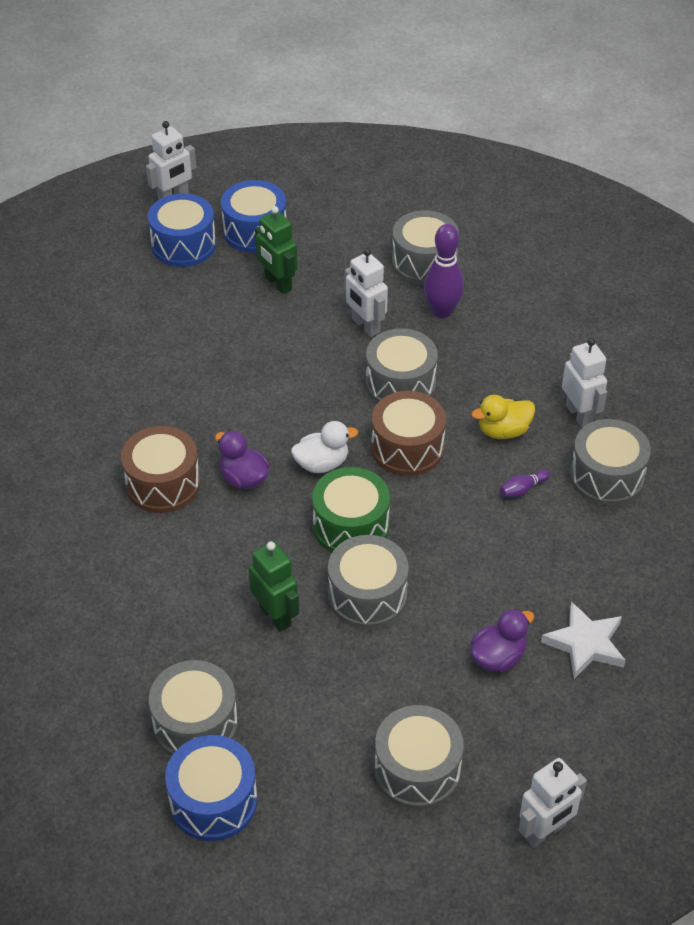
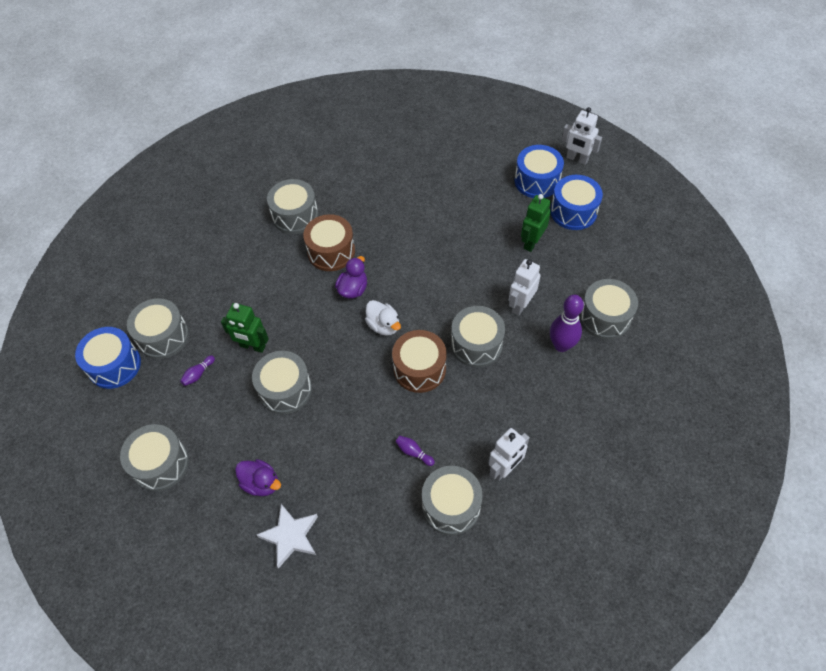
camera: 70 degrees right, 10 degrees up
(67, 507) = (295, 216): none -> grey drum
(275, 616) = (252, 346): green robot -> green robot turned 75 degrees clockwise
(288, 692) = (198, 374): none -> purple bowling pin
(351, 526) = (338, 360): green drum -> none
(503, 431) = (463, 422): yellow duck -> none
(545, 831) = (133, 555): white robot -> none

